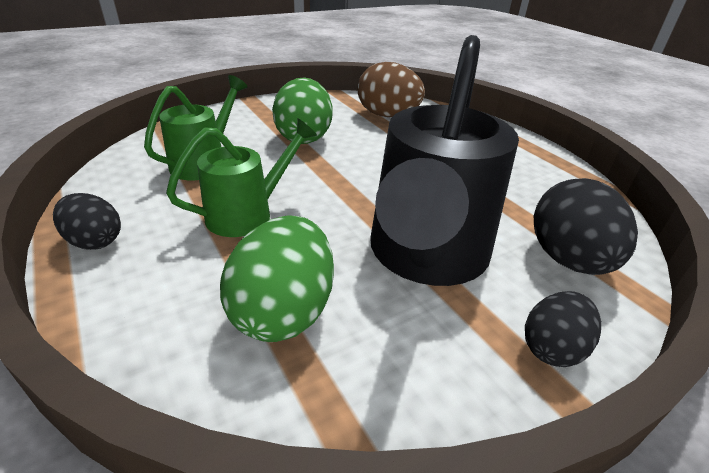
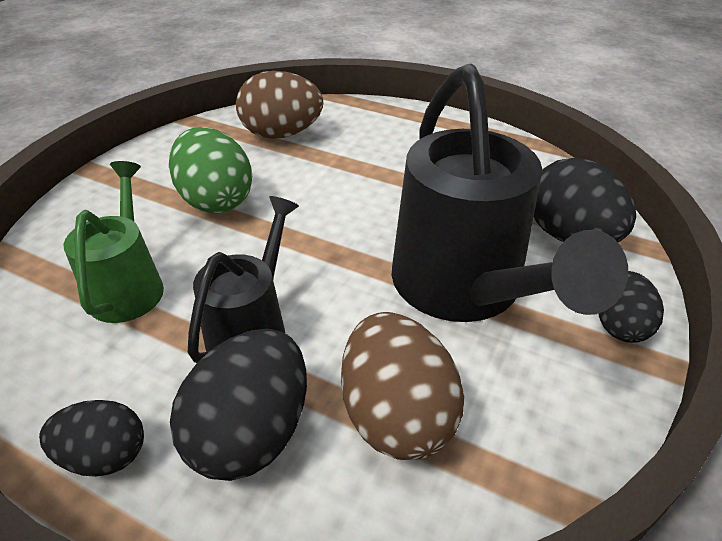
camera: 30 degrees left, 5 degrees up
(181, 271) = (251, 433): none -> black egg
(249, 213) = (253, 327): green watering can -> black watering can
(284, 311) = (396, 415): green egg -> brown egg

